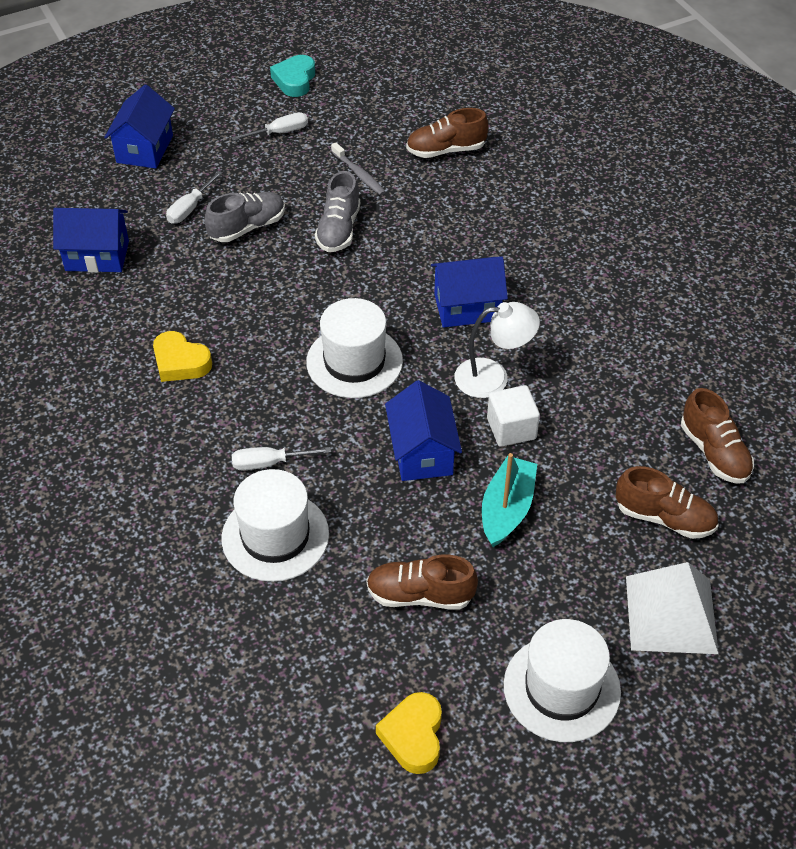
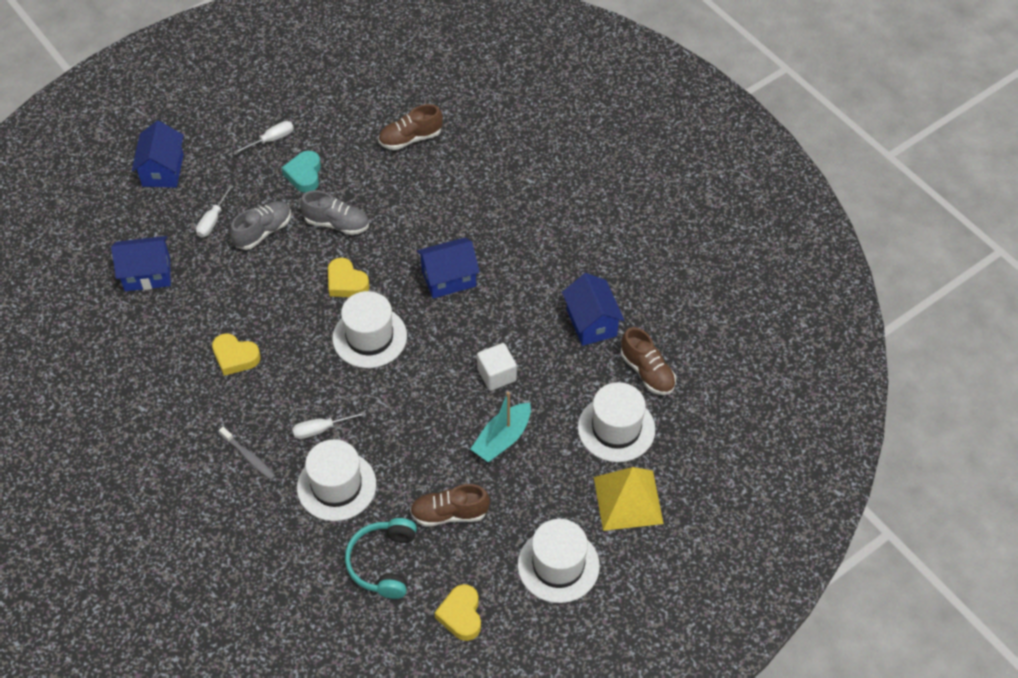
camera: 10 degrees left, 5 degrees up
(295, 80) = (274, 87): turquoise heart -> turquoise heart (304, 175)
(318, 646) = (383, 562): none -> turquoise headphones
(337, 296) = (346, 282): none -> yellow heart
(338, 229) = (336, 224): grey shoe -> grey shoe turned 75 degrees counterclockwise
(359, 174) = (344, 170): grey toothbrush -> grey toothbrush (249, 457)
(422, 452) = (433, 404): blue house -> blue house (591, 322)
(493, 377) = (477, 335): white lamp -> none
(507, 509) = (502, 439): turquoise boat -> turquoise boat turned 150 degrees counterclockwise
(664, 518) = (616, 428): brown shoe -> white hat
(671, 614) = (628, 500): white pyramid -> yellow pyramid

